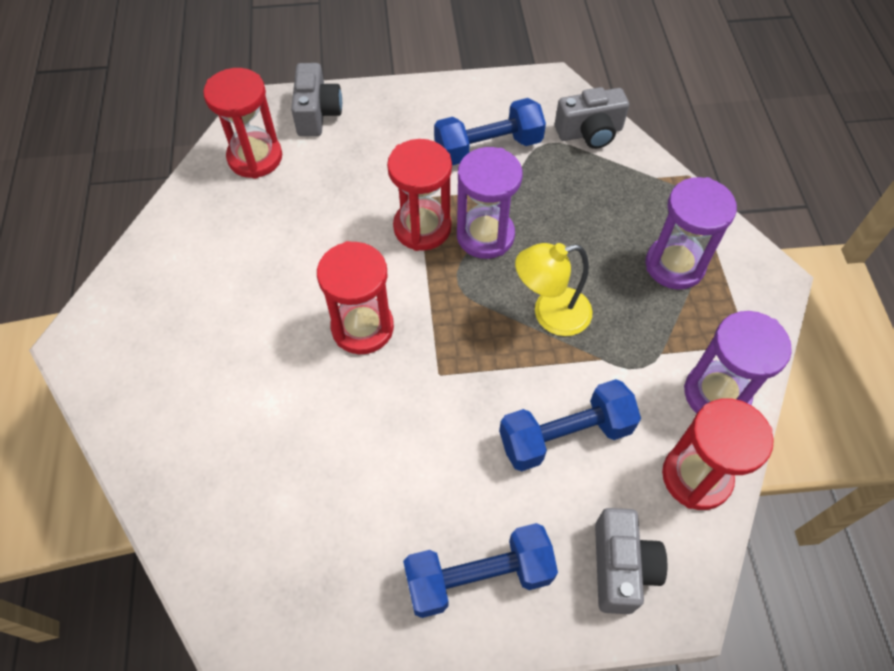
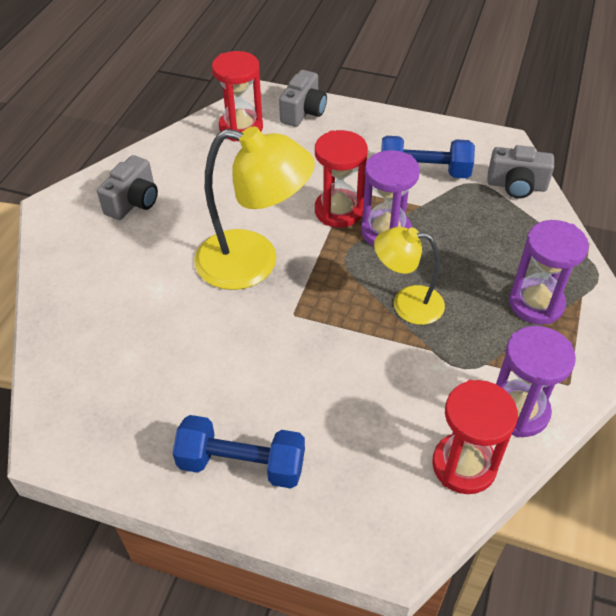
camera: 25 degrees right, 10 degrees down
(362, 327) = (253, 263): red hourglass -> yellow lamp
(565, 435) = (369, 393): blue dumbbell -> none
(621, 567) = (360, 505): grey camera -> grey camera (133, 202)

